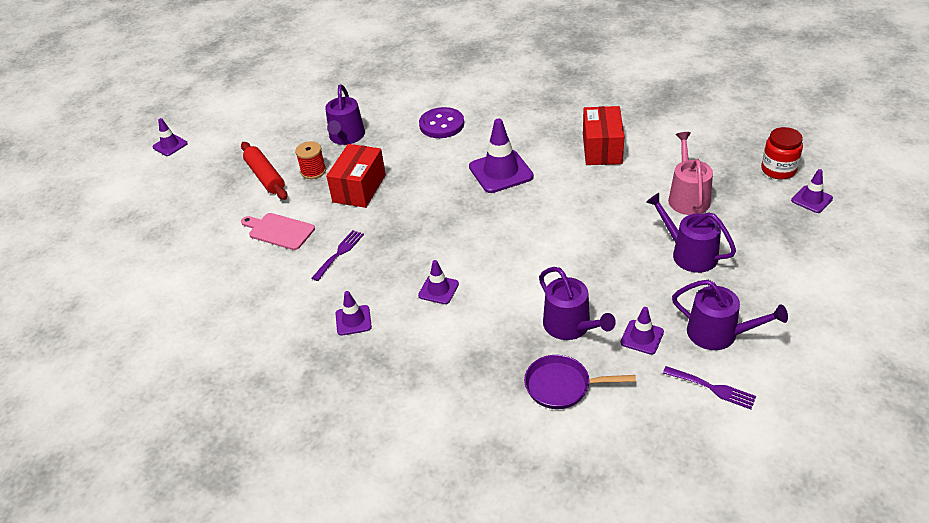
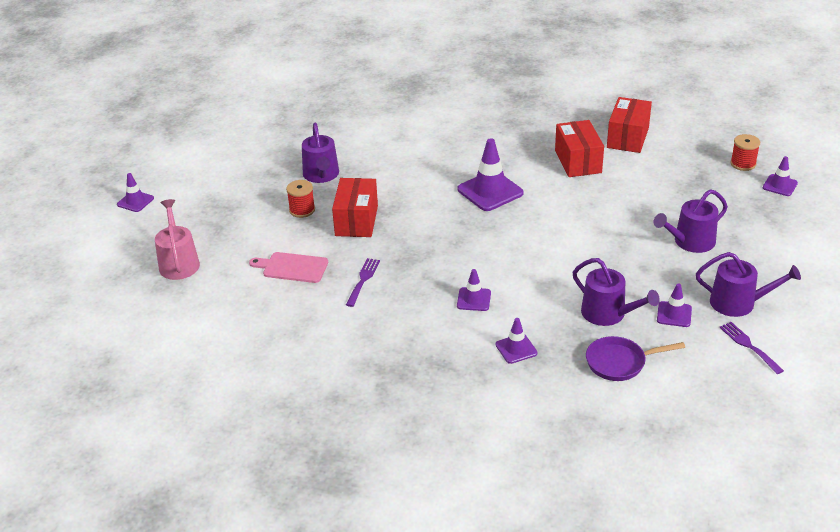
camera: 15 degrees left, 5 degrees down
(265, 177) = (254, 220): red rolling pin -> none
(353, 320) = (403, 335): purple traffic cone -> purple traffic cone (516, 349)
(441, 124) = (414, 155): purple button -> none
(663, 128) = (628, 138): none -> red box
(687, 197) = (671, 195): pink watering can -> pink watering can (178, 263)
(689, 254) = (690, 242): purple watering can -> purple watering can turned 60 degrees counterclockwise
(712, 388) = (748, 346): purple fork -> purple fork turned 135 degrees counterclockwise
(778, 170) = (743, 164): red jar -> red spool

